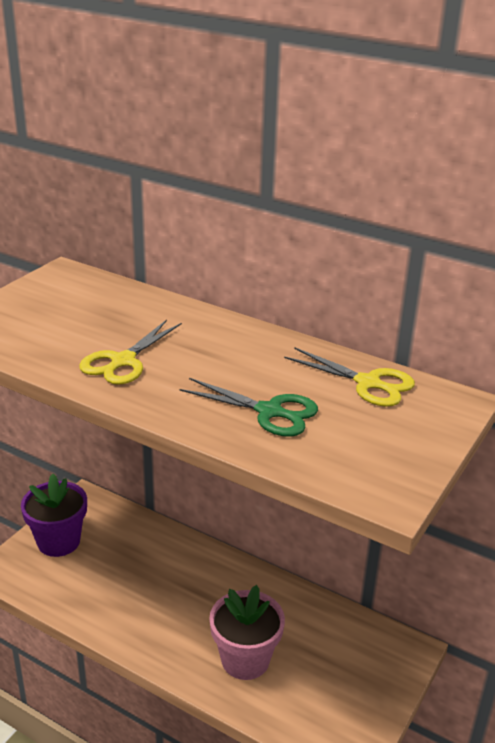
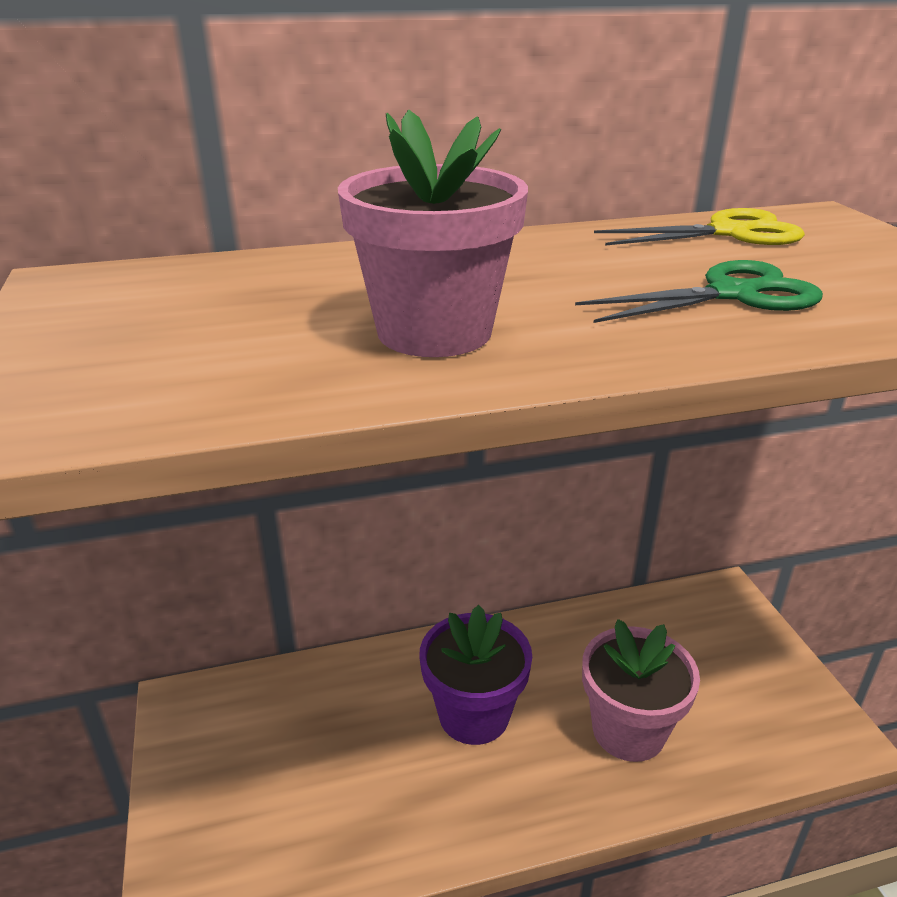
camera: 45 degrees left, 0 degrees up
(58, 541) = (217, 787): purple flower pot -> purple flower pot (474, 715)
(123, 361) = (434, 332): yellow scissors -> pink flower pot

